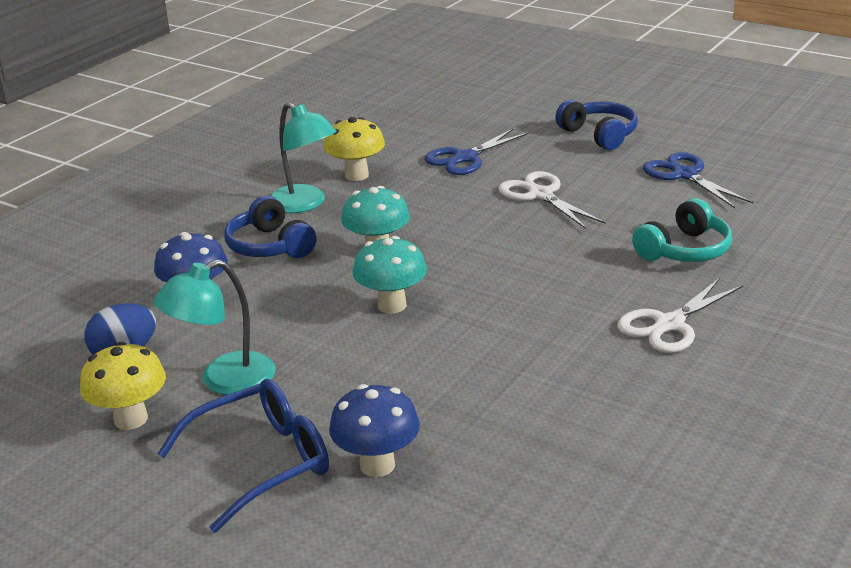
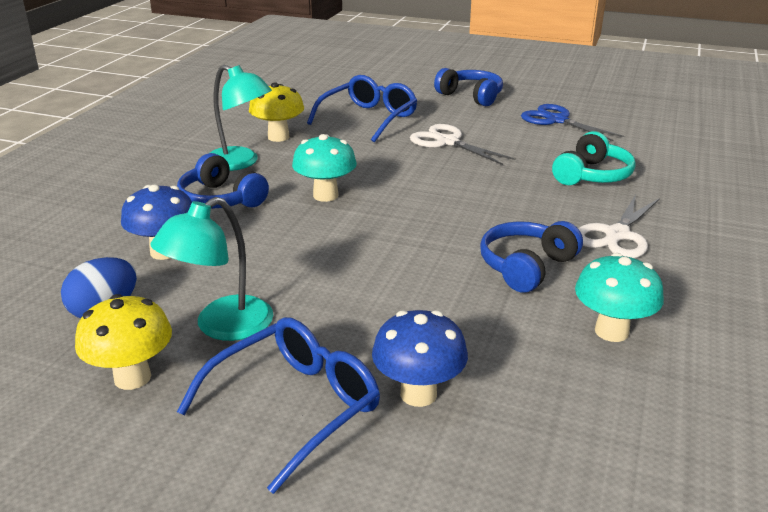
camera: 15 degrees left, 0 degrees up
(392, 305) = (360, 240): turquoise mushroom -> turquoise mushroom (611, 331)
(465, 158) = (368, 118): blue scissors -> blue glasses
(549, 350) = (526, 266): none -> blue headphones

